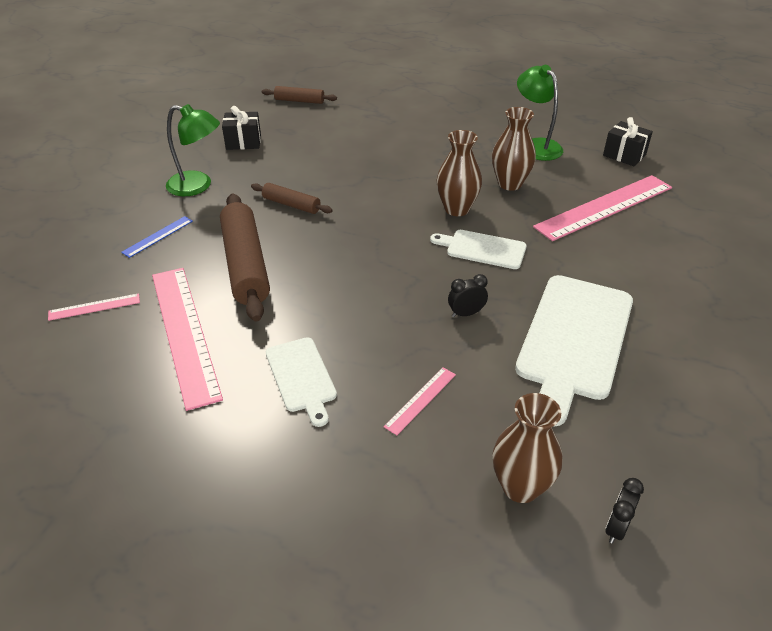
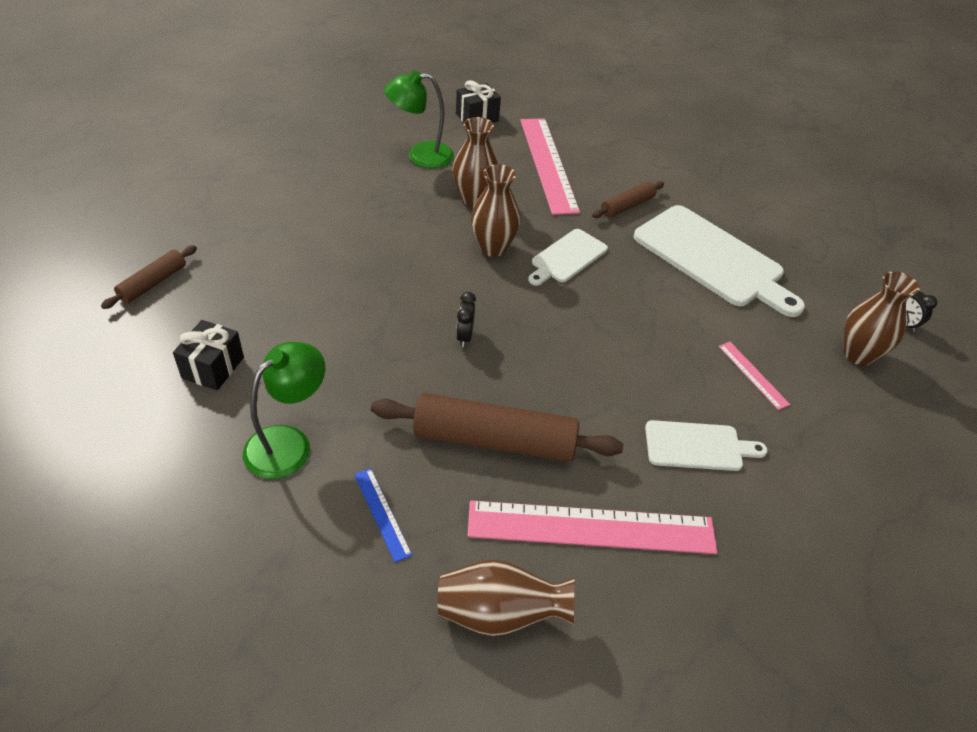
camera: 70 degrees left, 5 degrees up
(94, 307) = (500, 614): pink ruler -> brown vase
(291, 205) = (398, 366): brown rolling pin -> brown rolling pin (627, 206)
(466, 313) = (654, 304): black clock -> black clock (464, 336)

